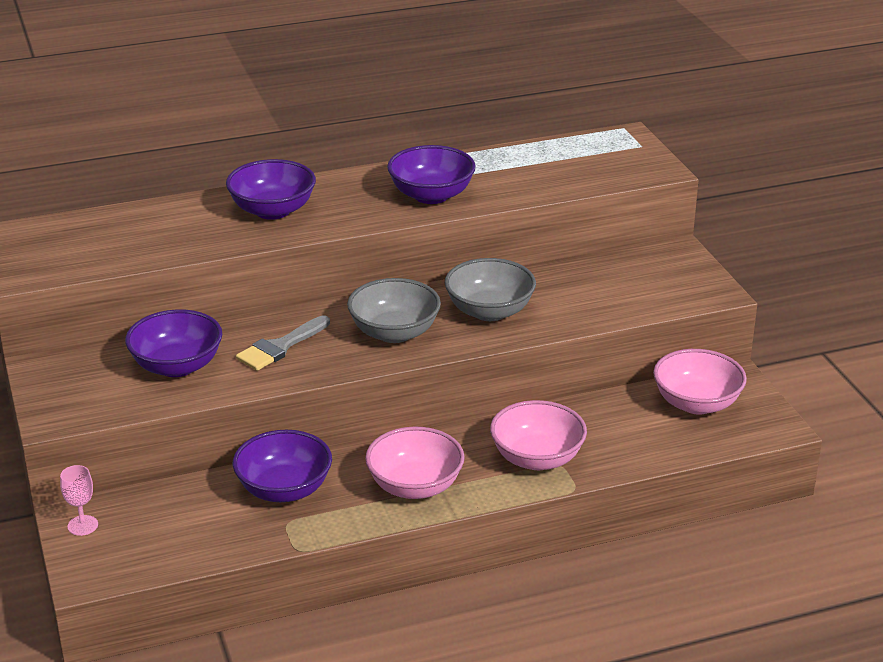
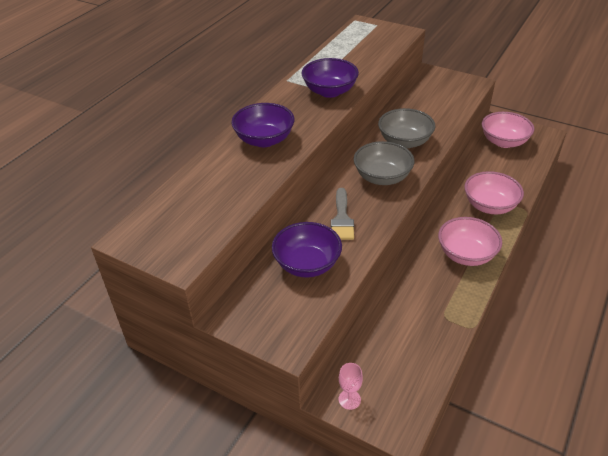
camera: 40 degrees left, 10 degrees up
(284, 489) = (414, 299): purple bowl -> none

